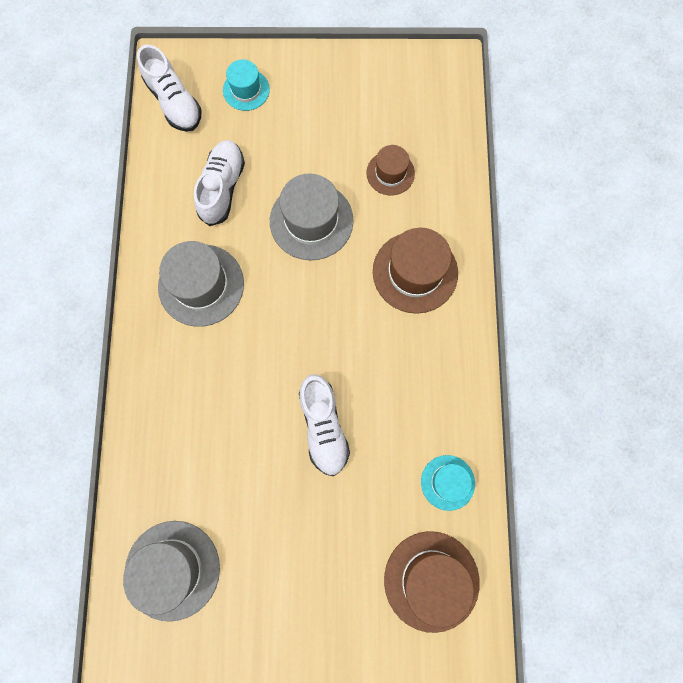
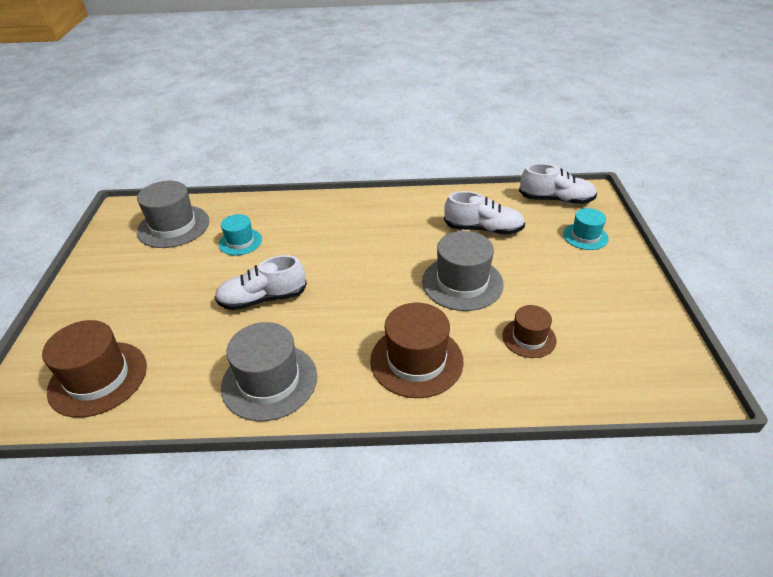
camera: 90 degrees right, 35 degrees down
(174, 102) = (556, 200): white shoe -> white shoe turned 135 degrees counterclockwise
(201, 285) = (394, 224): grey hat -> grey hat (269, 381)
(447, 482) = (187, 390): turquoise hat -> turquoise hat (240, 242)

